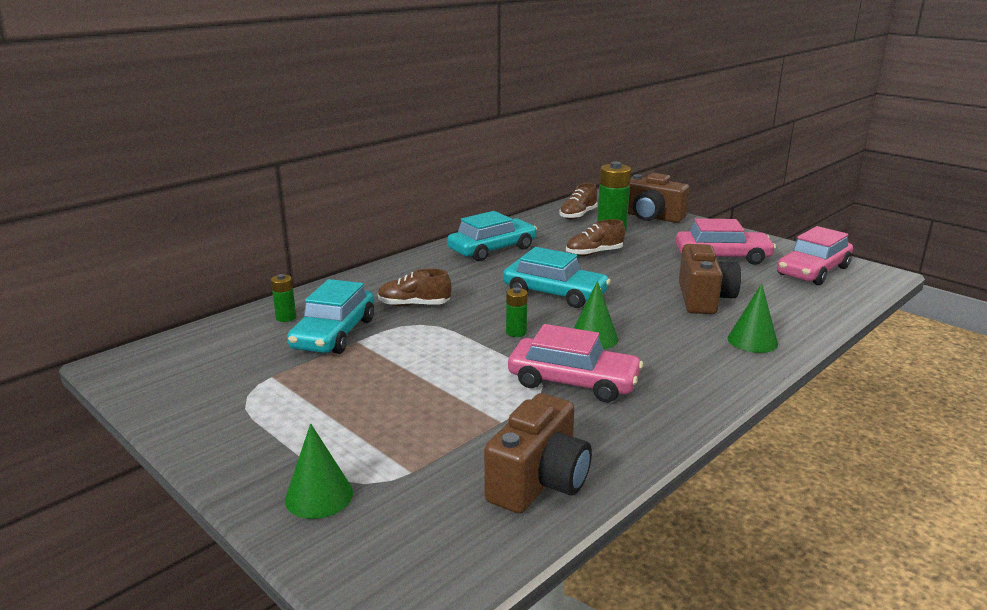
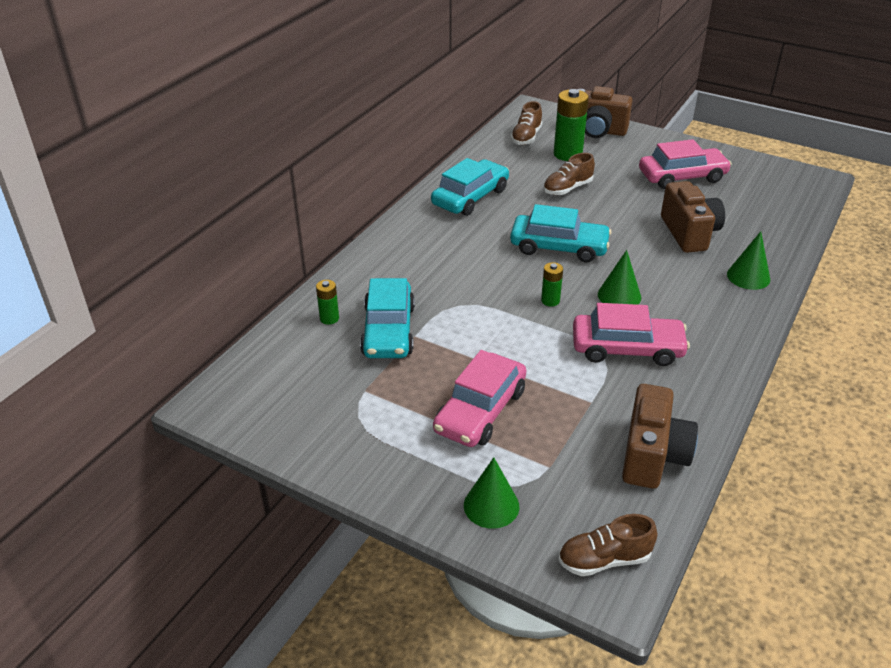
camera: 15 degrees left, 15 degrees up
(414, 305) = (440, 282): brown shoe -> brown shoe (604, 559)
(813, 271) = (765, 184): pink car -> pink car (480, 410)

